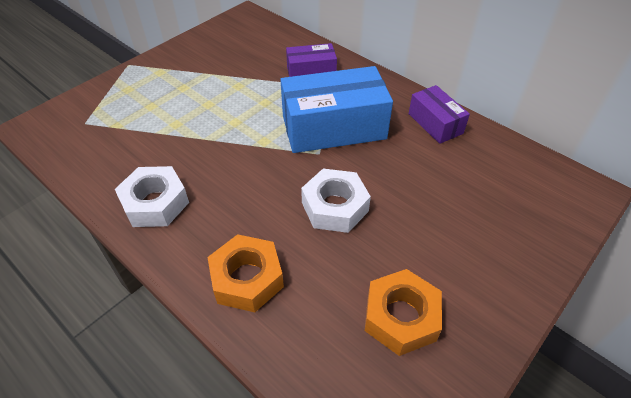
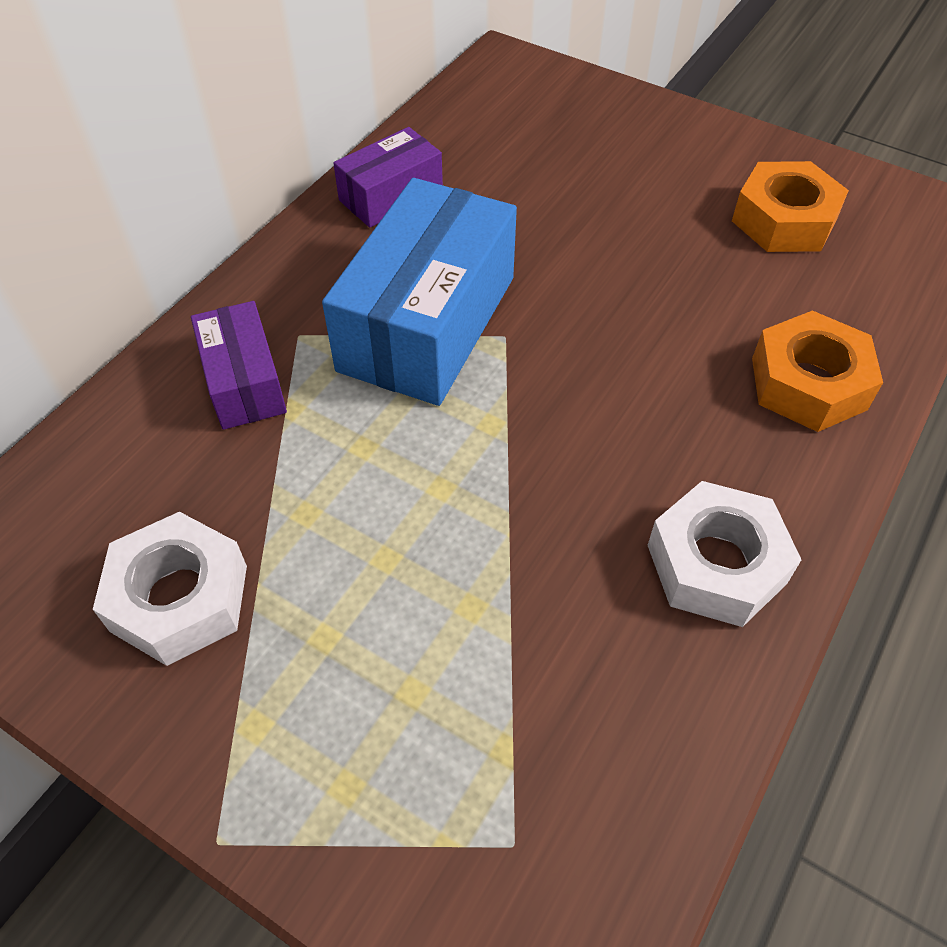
camera: 100 degrees left, 5 degrees up
(334, 127) = (427, 323): blue box -> blue box turned 45 degrees clockwise
(335, 207) = (625, 300): white nut -> white nut (180, 598)

